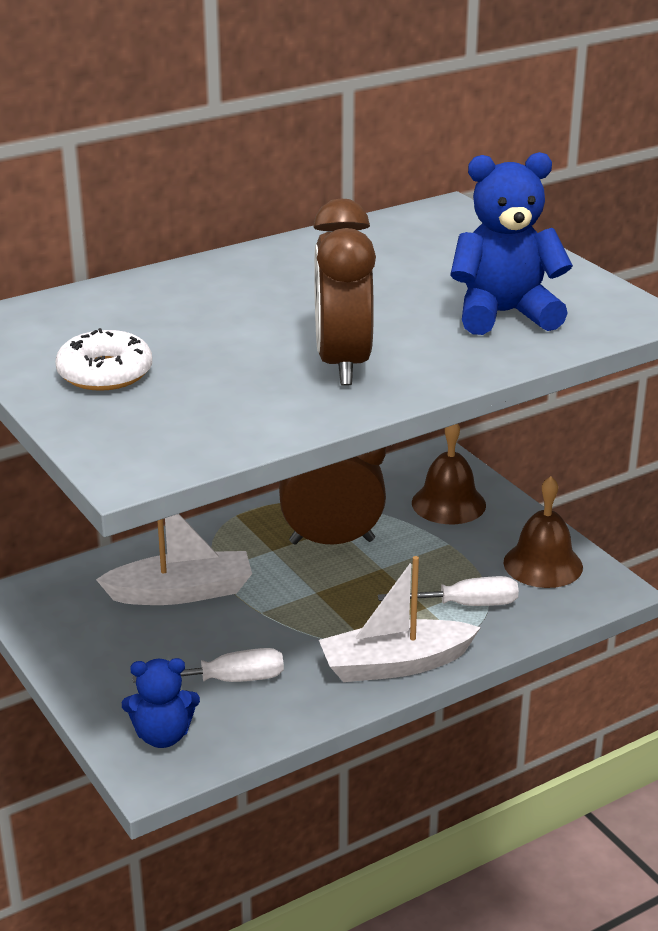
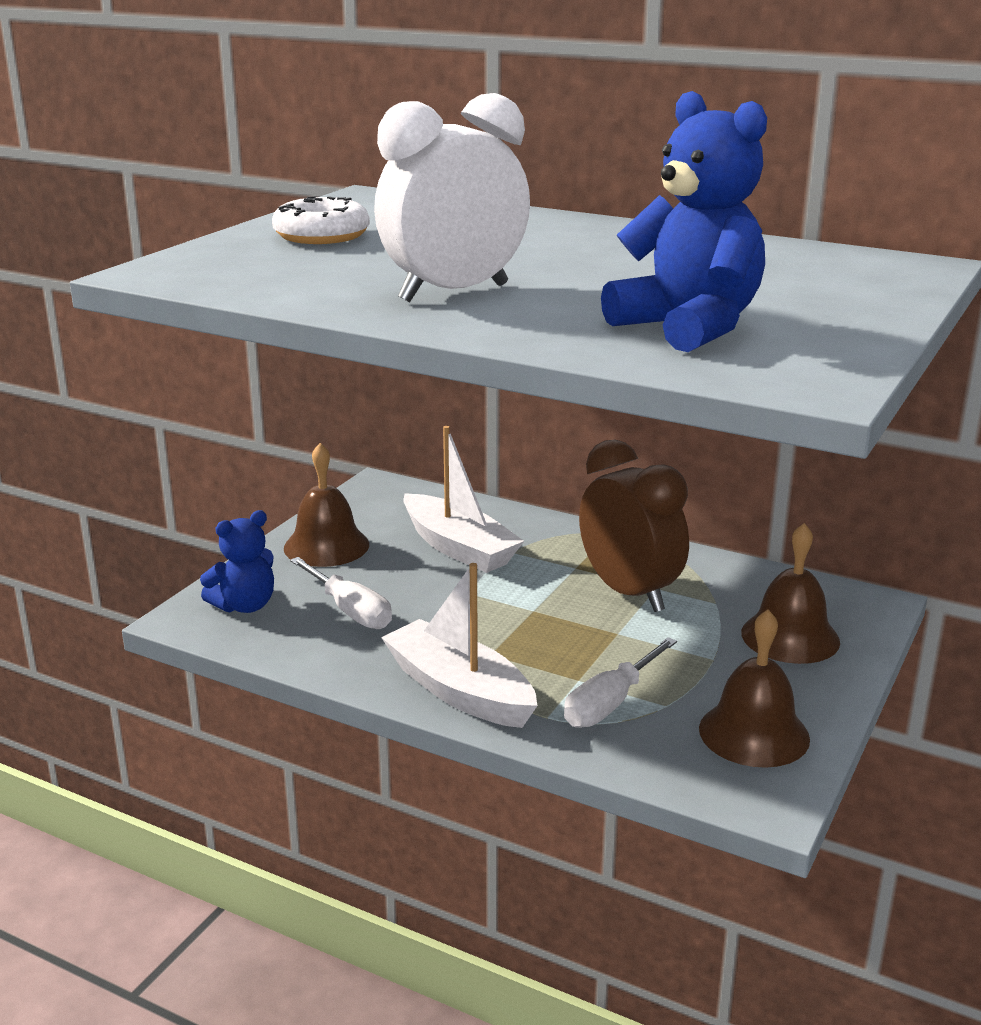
camera: 60 degrees right, 5 degrees down
(101, 660) = (326, 546): none -> brown bell
(163, 736) = (245, 606): blue teddy bear -> blue teddy bear turned 90 degrees counterclockwise
(342, 364) = (454, 293): brown clock -> white clock
(465, 605) = (611, 702): white screwdriver -> white screwdriver turned 75 degrees clockwise

